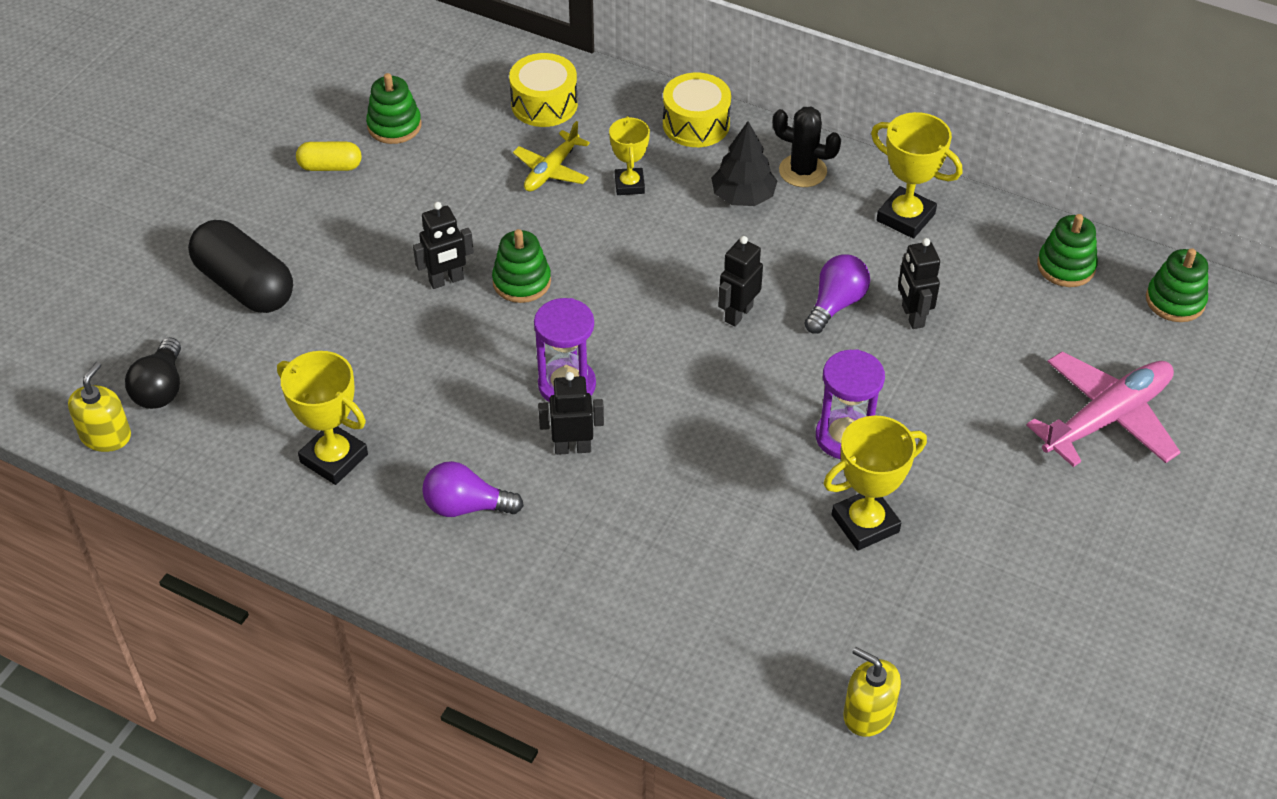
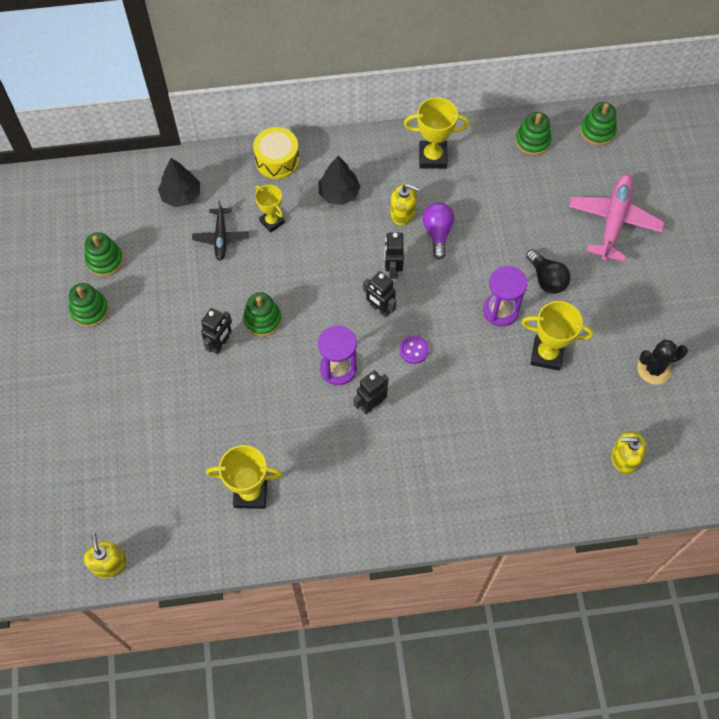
camera: 35 degrees left, 15 degrees up
(161, 388) = (115, 514): black light bulb -> black light bulb (546, 279)
(245, 285) = (107, 419): black capsule -> none
(330, 167) = (90, 310): yellow capsule -> green stacking toy
(466, 506) = (344, 475): purple light bulb -> none
(544, 104) = (181, 195): yellow drum -> black tree
(552, 170) = (221, 237): yellow plane -> black plane
(684, 418) = (413, 350): none -> purple button
(802, 171) = (358, 158): black cactus -> black cactus (654, 369)
(808, 259) = (402, 213): none -> yellow soap dispenser
(865, 523) = (547, 354): yellow trophy -> yellow trophy turned 75 degrees clockwise
(912, 316) = (480, 217): black robot -> black robot (379, 309)

